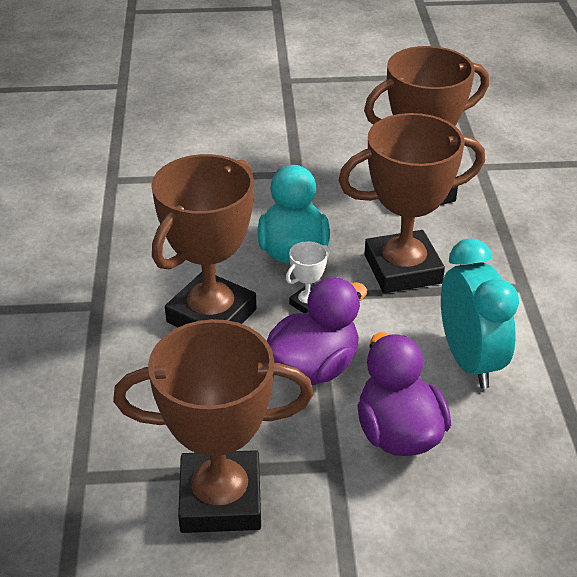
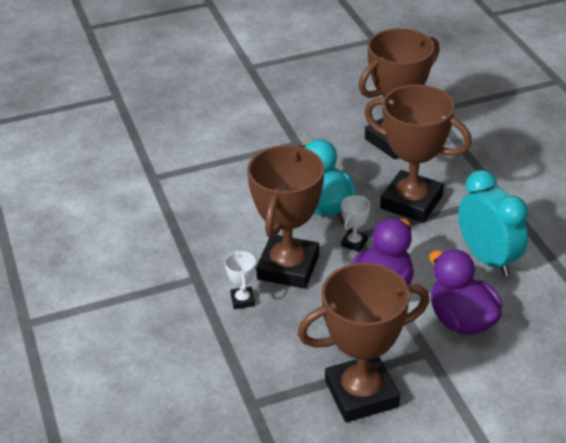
camera: 15 degrees left, 0 degrees up
(136, 343) = (242, 300): none -> white trophy
(402, 269) = (411, 202): brown trophy -> brown trophy turned 60 degrees clockwise

